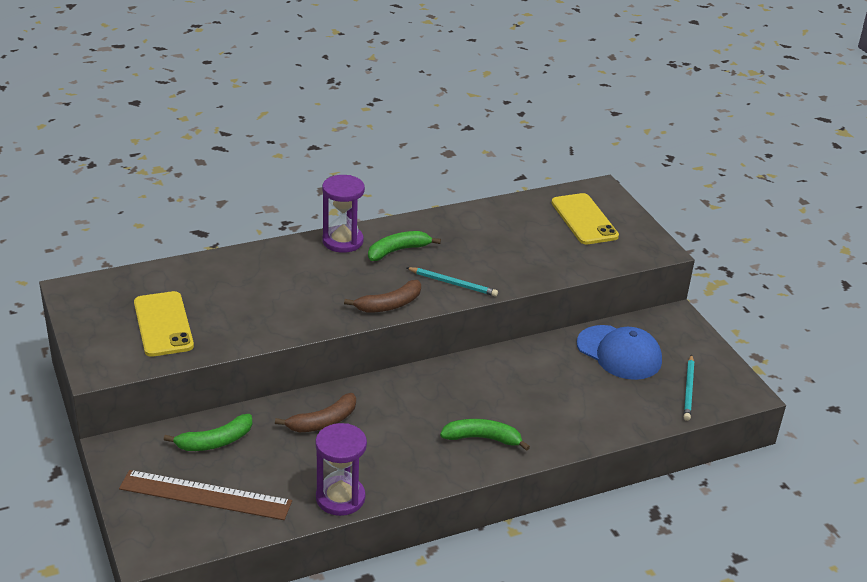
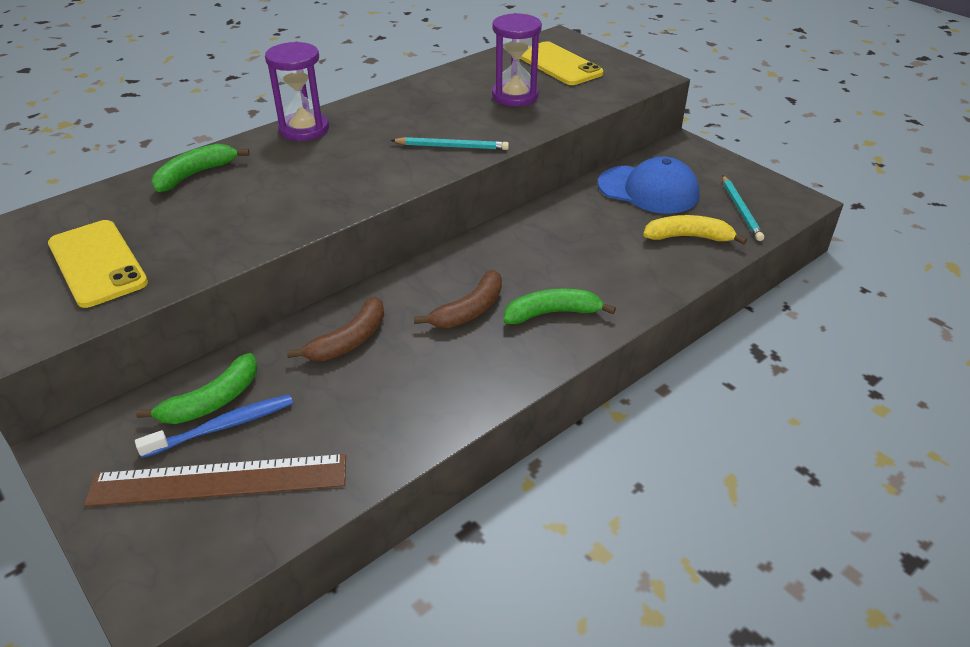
camera: 15 degrees left, 5 degrees up
(217, 461) = (223, 426): none -> blue toothbrush
(340, 498) = (410, 433): purple hourglass -> purple hourglass (515, 96)
(389, 305) = (388, 182): brown banana -> brown banana (469, 310)
(398, 251) = (373, 127): green banana -> green banana (195, 174)
(628, 403) = (688, 237): none -> yellow banana

